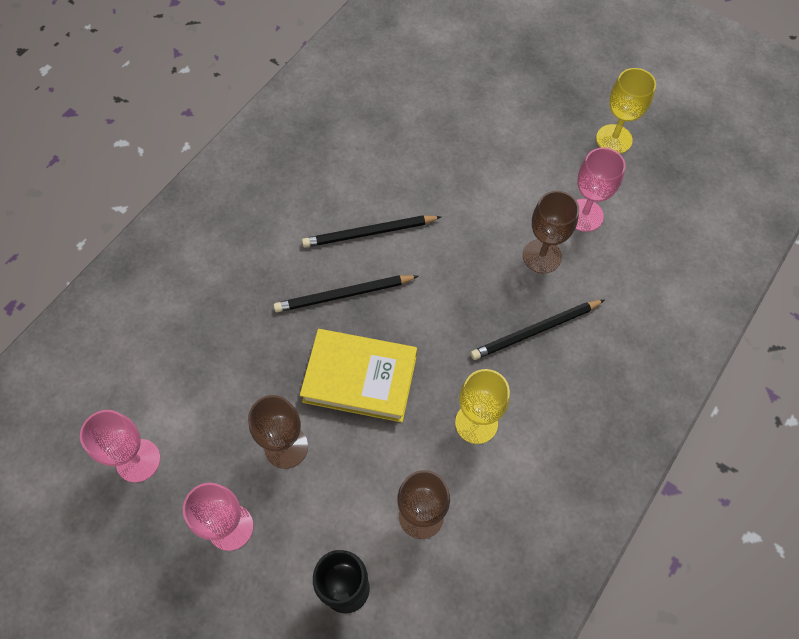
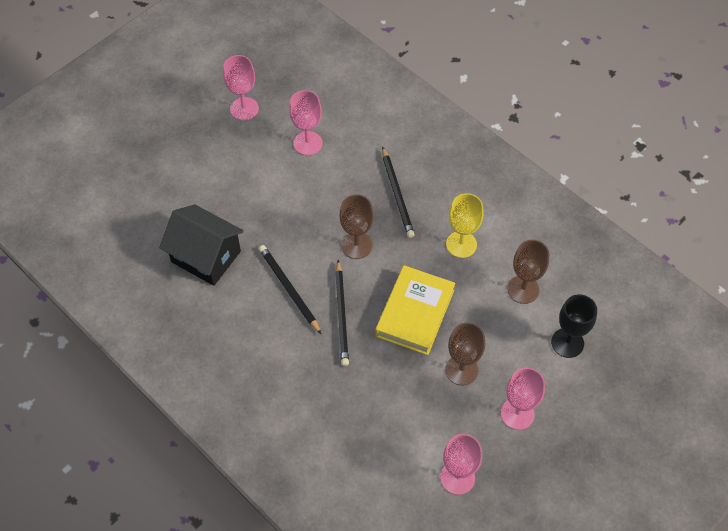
camera: 80 degrees left, 5 degrees down
(369, 233) = (289, 289): black pencil -> black pencil turned 150 degrees clockwise
(396, 144) = (206, 256): none -> black house
(542, 256) = (337, 177): brown goblet -> brown goblet (356, 245)
(614, 139) = (244, 108): yellow goblet -> pink goblet

